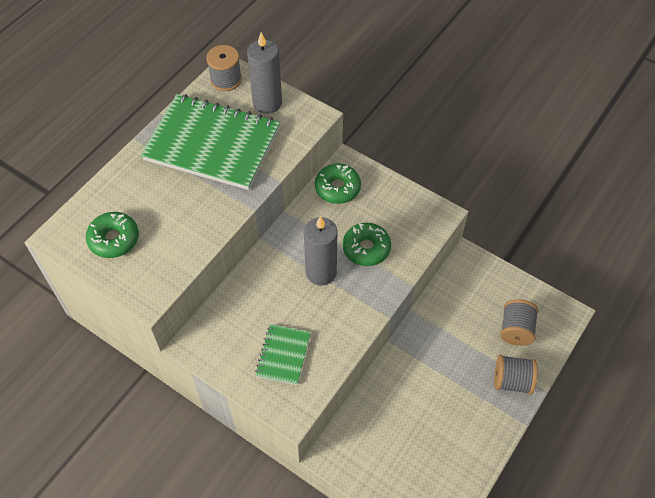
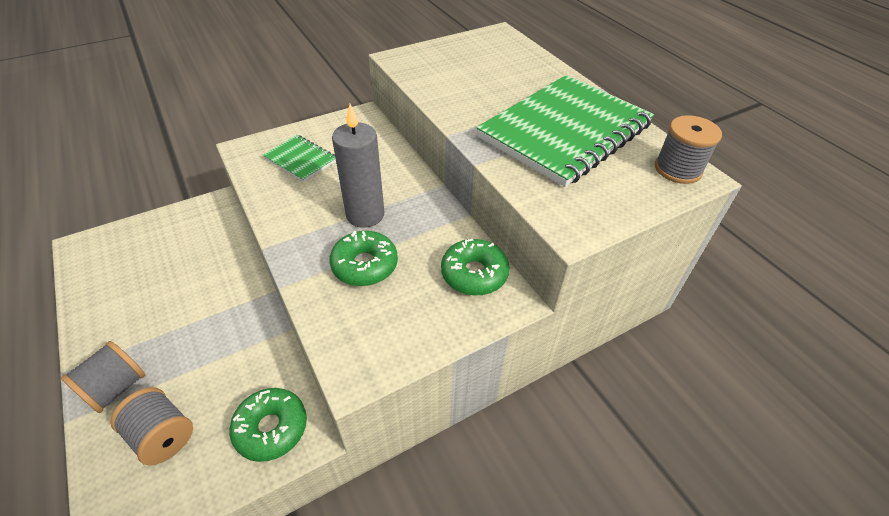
camera: 115 degrees right, 10 degrees down
(114, 239) = (475, 54): green donut -> green donut (271, 428)
(267, 103) = (618, 192): grey candle -> none

